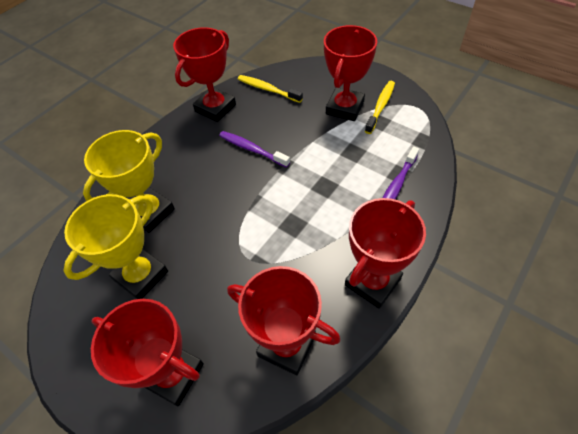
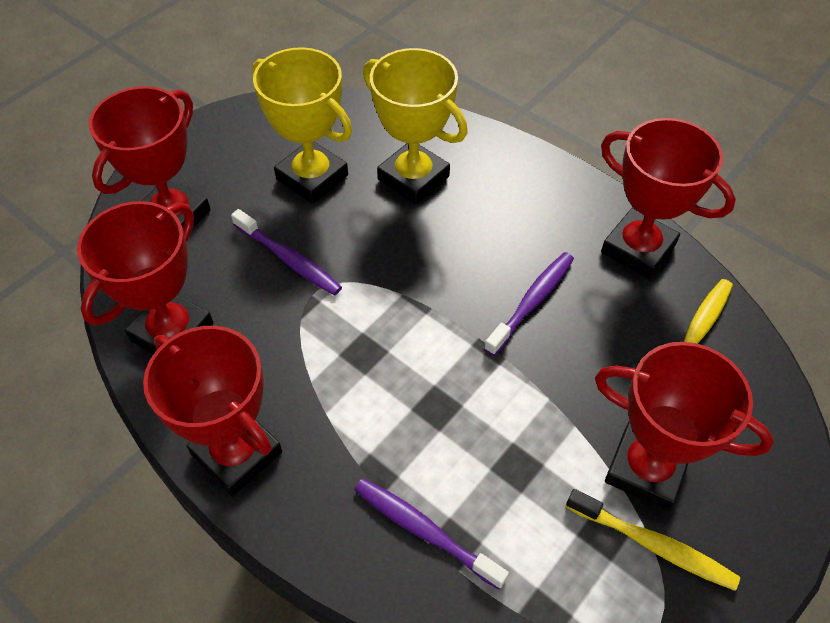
camera: 90 degrees right, 0 degrees up
(219, 278) = (289, 259): none -> purple toothbrush

